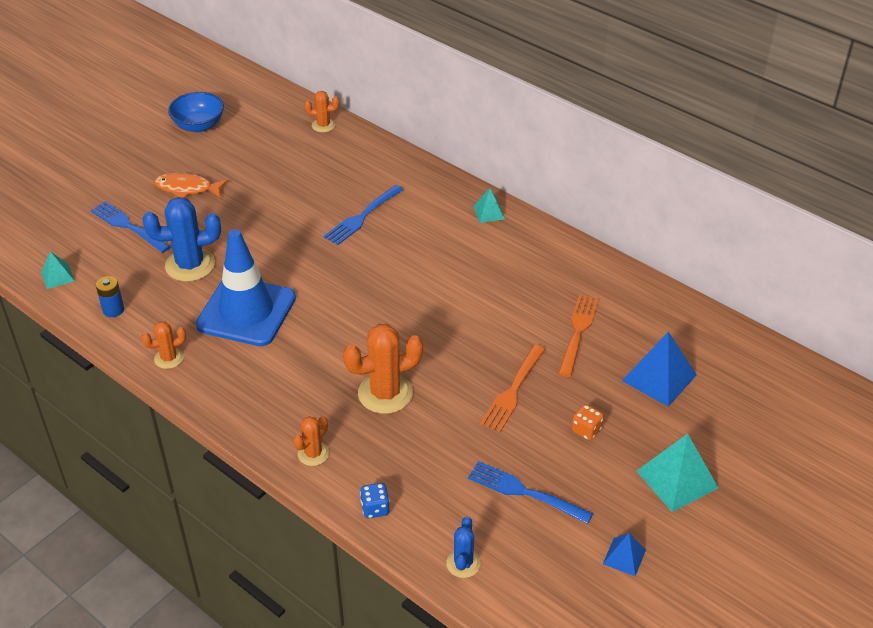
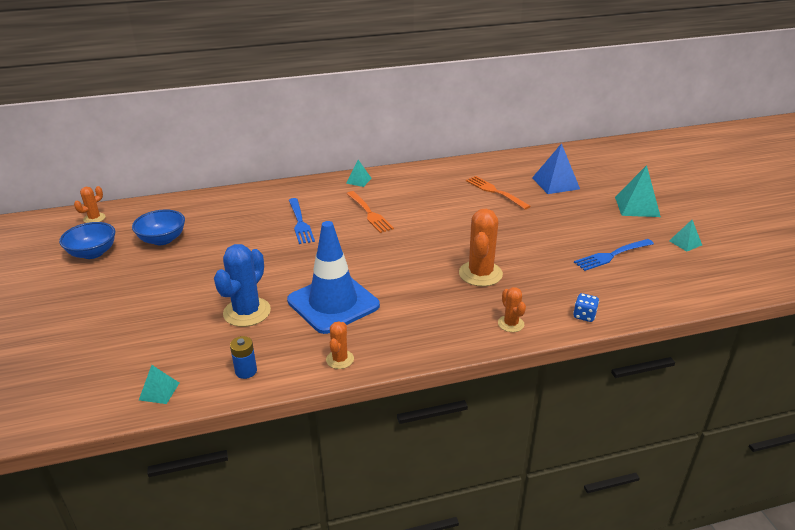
camera: 55 degrees left, 10 degrees down
(129, 226) = (155, 328): blue fork -> none
(187, 188) = (156, 283): orange fish -> none
(253, 150) = (162, 239): none -> blue bowl
(323, 125) = (184, 204): orange cactus -> orange cactus (94, 218)
(463, 563) = (657, 298): blue cactus -> none
(513, 390) = (522, 228): orange fork -> orange fork (369, 213)
(586, 430) = (577, 218): orange dice -> none
(624, 557) = (685, 243): blue pyramid -> turquoise pyramid

